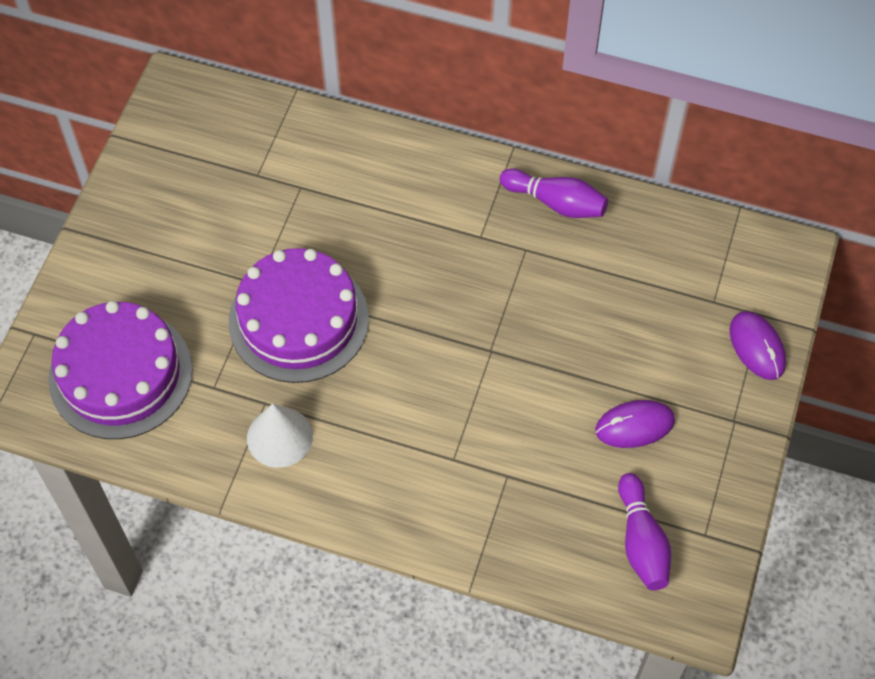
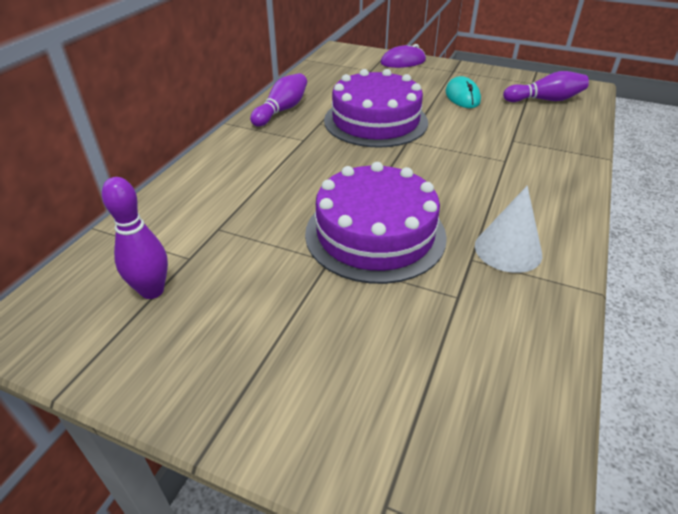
camera: 85 degrees left, 20 degrees down
(120, 374) = (449, 385): purple cake -> purple cake (375, 121)
(215, 159) = (152, 291): none -> purple bowling pin
(634, 425) = (462, 96): purple mouse -> turquoise mouse

